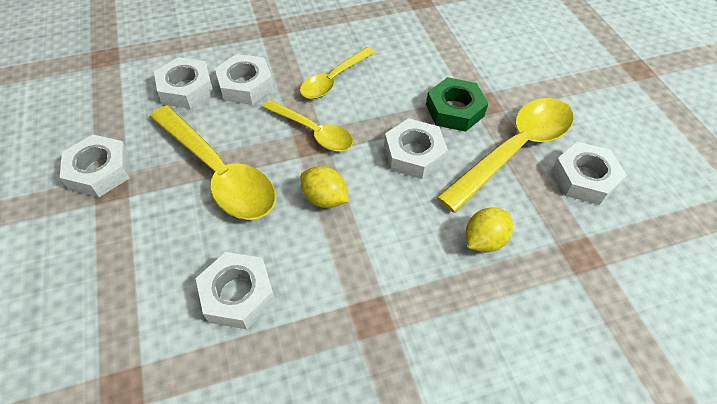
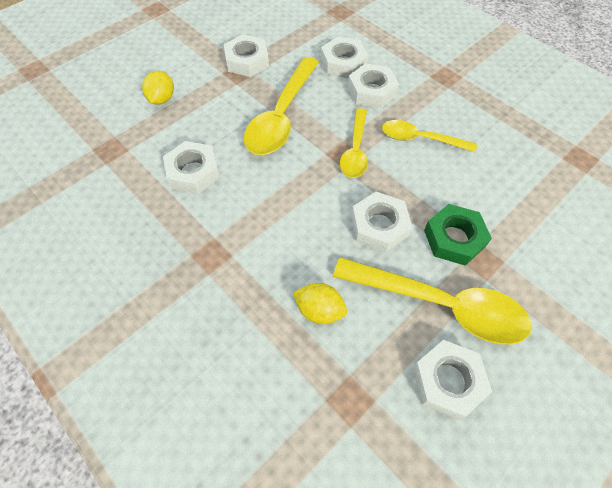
camera: 65 degrees right, 5 degrees up
(324, 198) = (296, 185): yellow lemon -> yellow lemon (162, 99)

